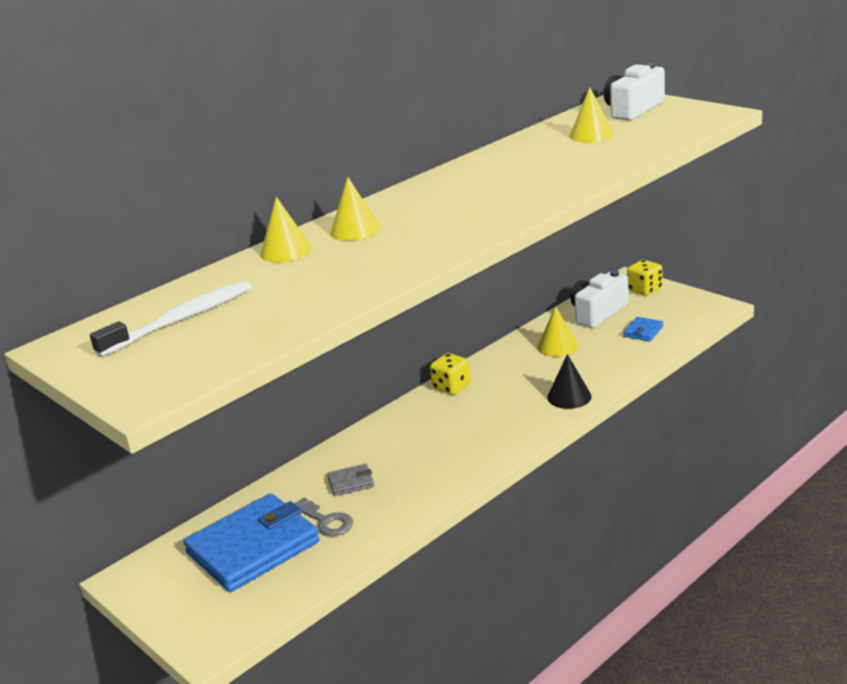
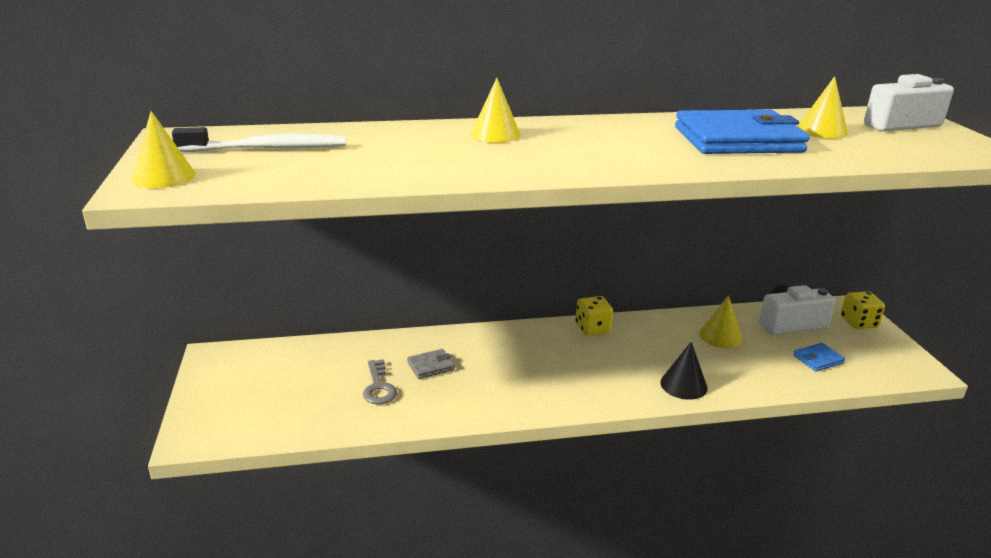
camera: 30 degrees right, 0 degrees up
(253, 547) = (309, 379): blue wallet -> blue wallet (737, 140)
(286, 251) = (421, 130): yellow cone -> yellow cone (164, 177)
(351, 482) = (431, 366): grey wallet -> grey wallet turned 45 degrees counterclockwise

